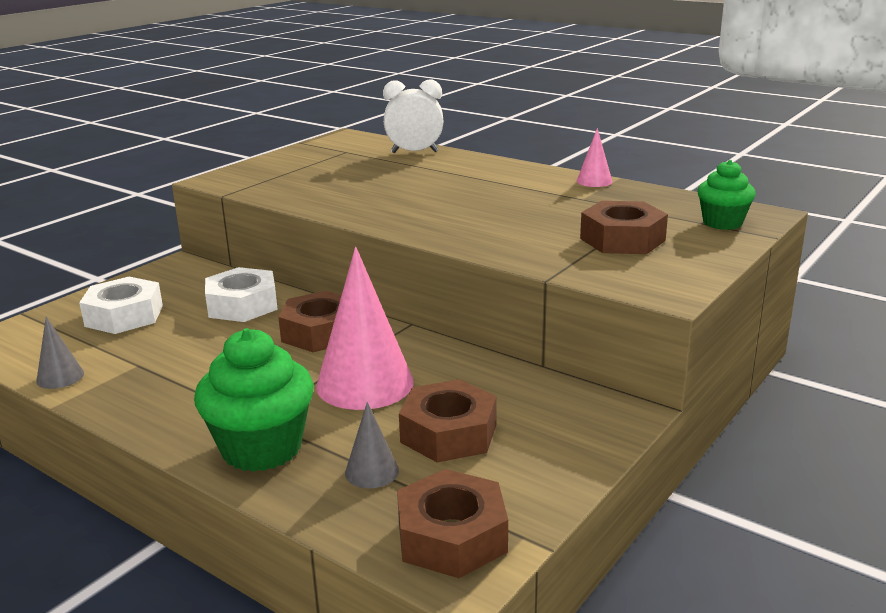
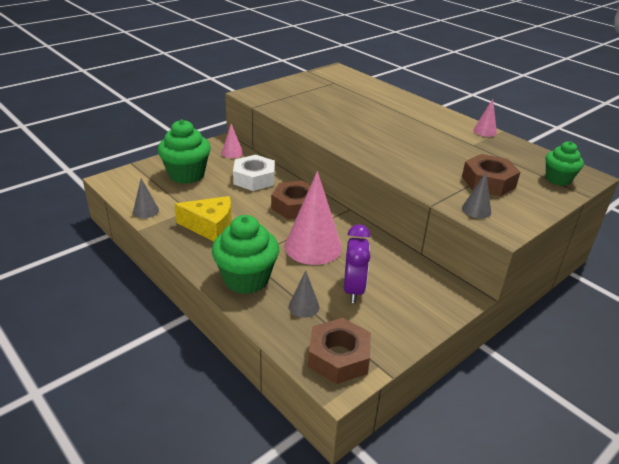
camera: 10 degrees right, 10 degrees up
(124, 316) = (186, 175): white nut -> green cupcake
(181, 383) = (210, 227): none -> yellow cheese
(197, 275) = (232, 153): none -> pink cone
(414, 152) = (376, 89): white clock -> none
(449, 433) = (353, 289): brown nut -> purple clock
(617, 275) = (476, 210): none -> grey cone

